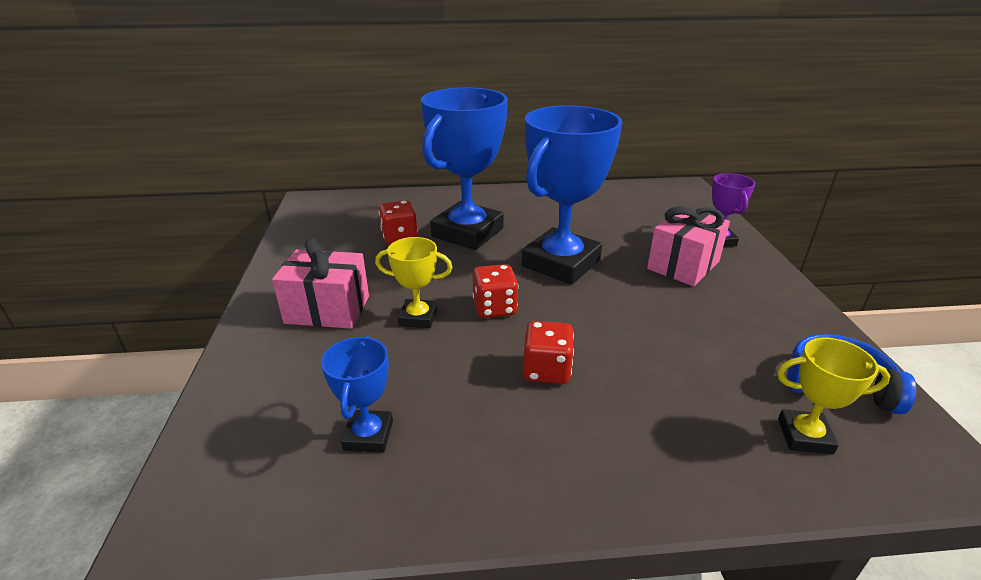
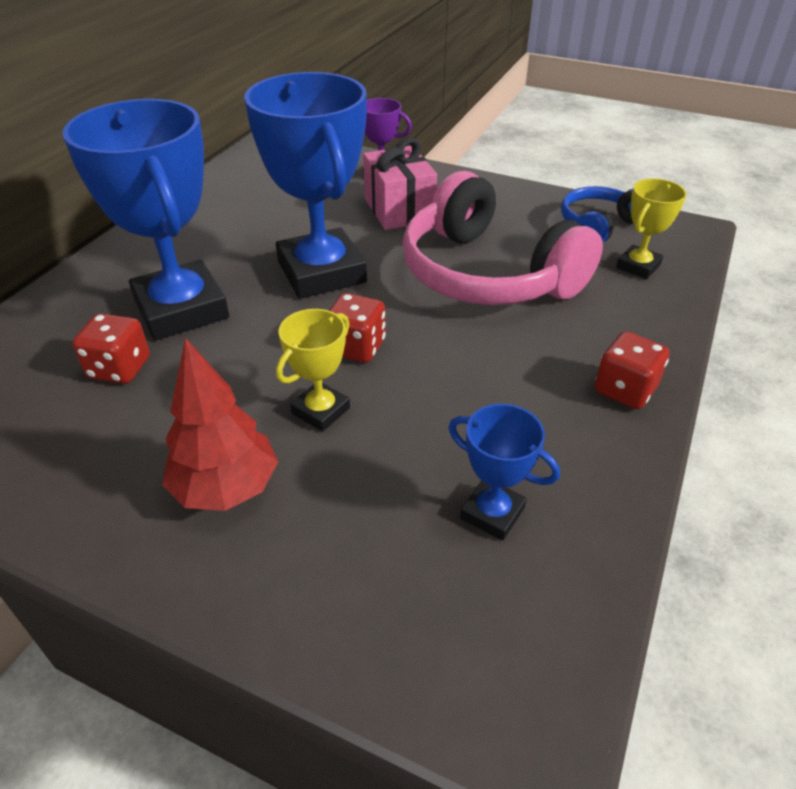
camera: 60 degrees left, 10 degrees up
(327, 310) = (226, 488): pink gift -> red tree
(546, 370) = (482, 353): red dice -> red dice (625, 390)
(656, 338) = (487, 274): none -> pink headphones

